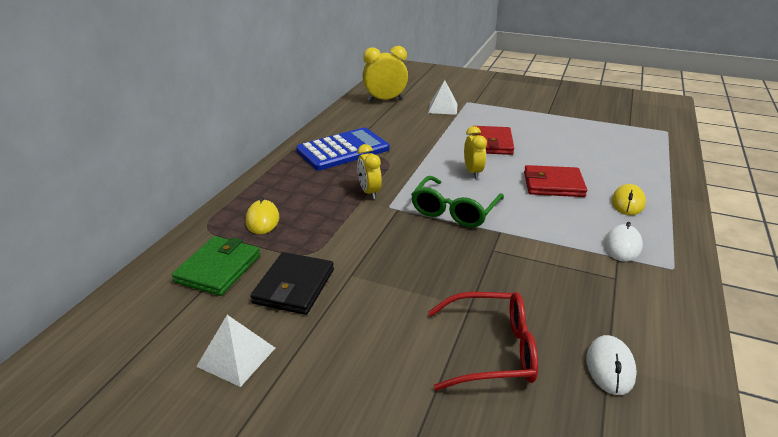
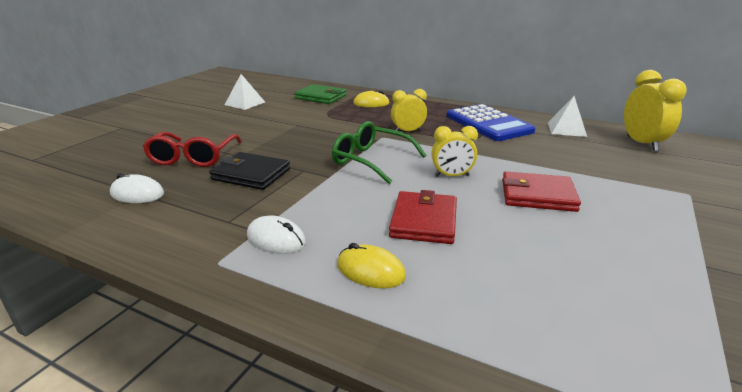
camera: 95 degrees right, 5 degrees down
(294, 286) = (294, 112): black wallet -> black wallet (251, 174)
(443, 108) = (644, 175): white pyramid -> white pyramid (566, 129)

